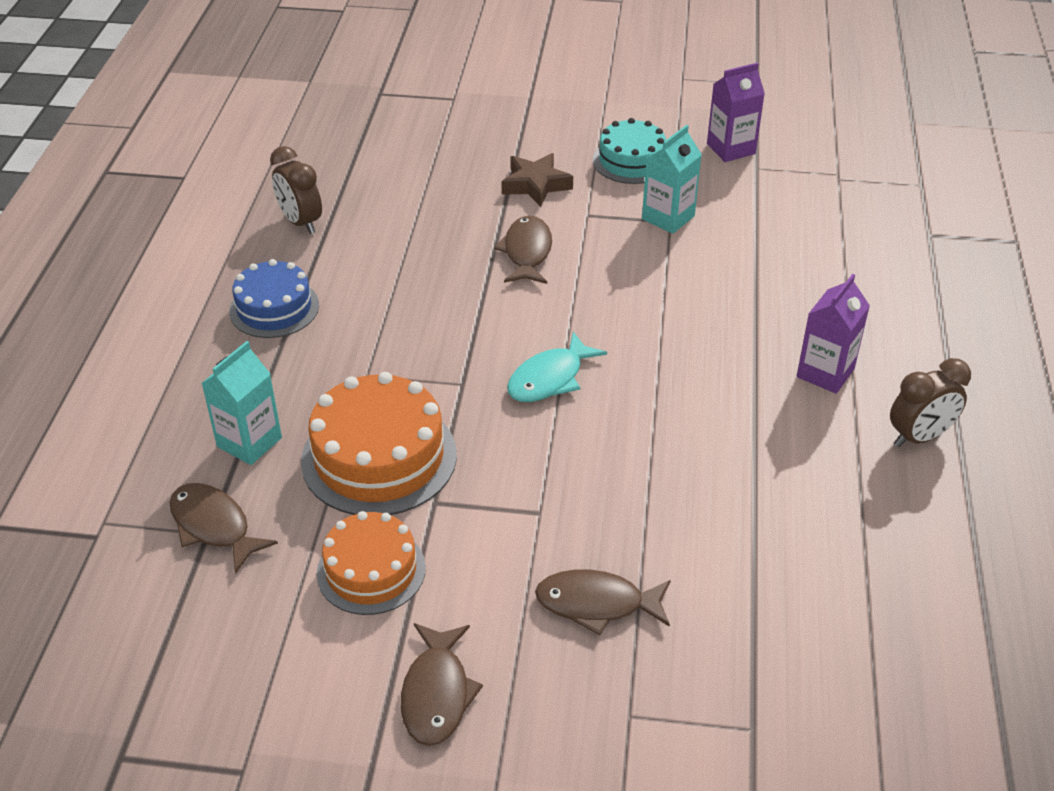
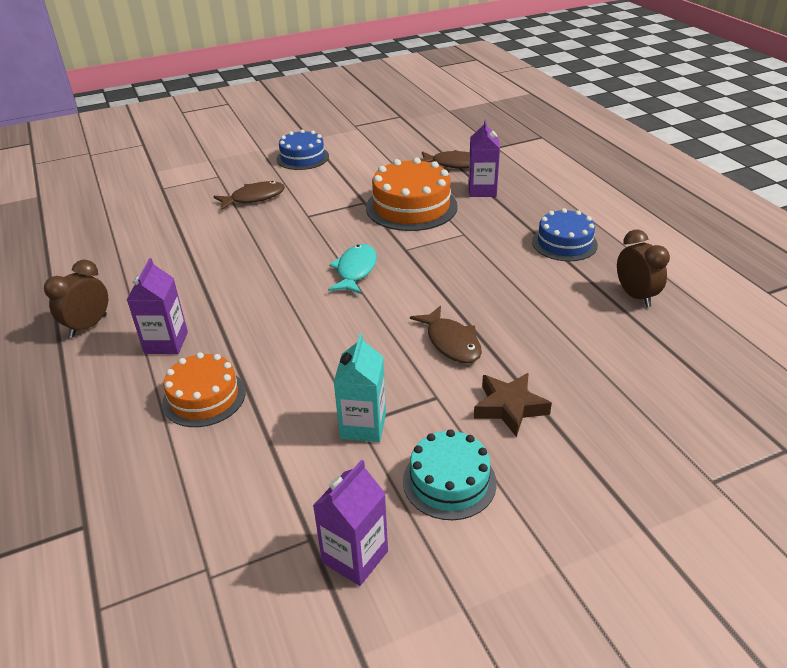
camera: 150 degrees right, 5 degrees down
(249, 442) = (482, 190): turquoise carton -> purple carton
(301, 222) = (635, 296): brown clock -> brown clock turned 45 degrees clockwise
(371, 570) = (367, 175): orange cake -> orange cake (204, 397)
(436, 694) = (302, 157): brown fish -> blue cake

